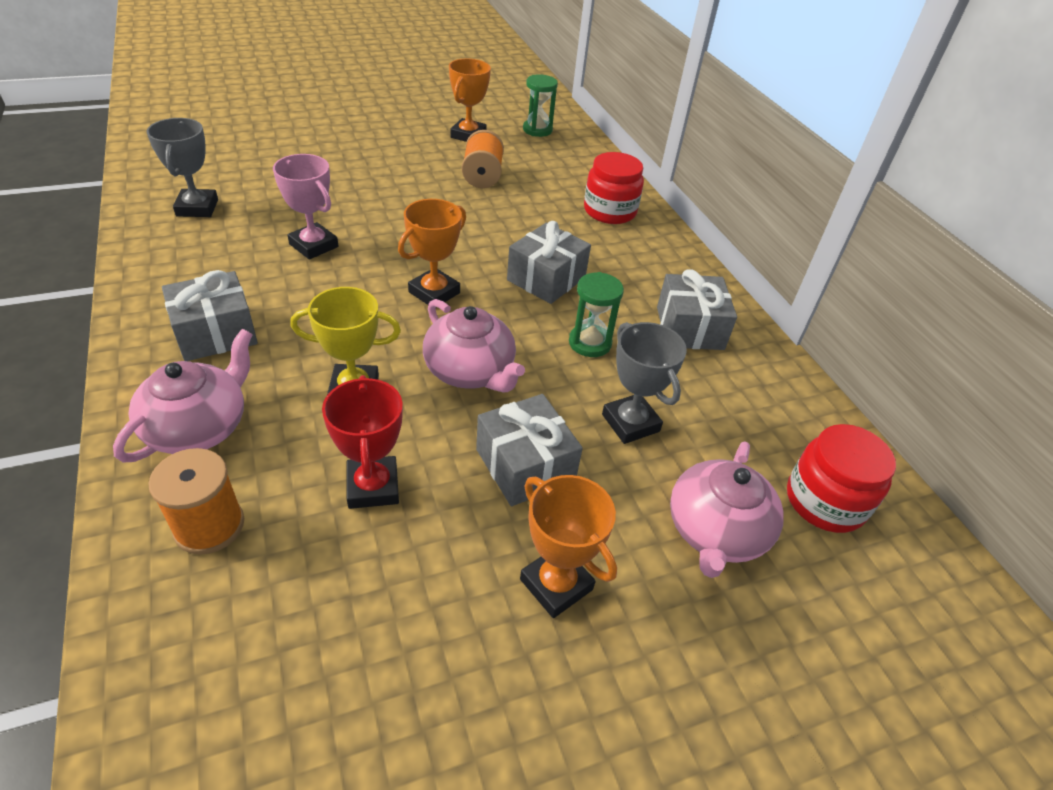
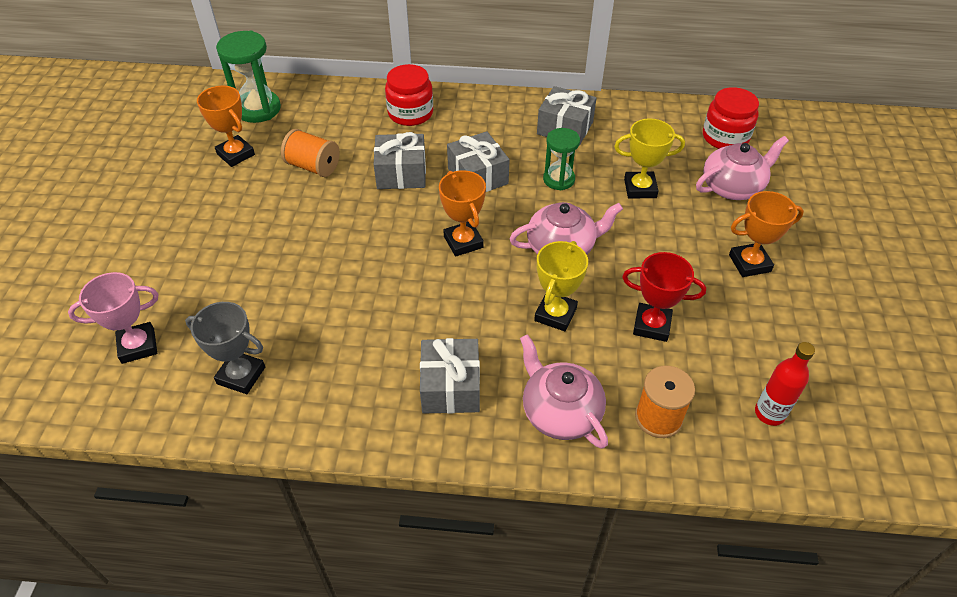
camera: 60 degrees left, 5 degrees up
(246, 666) = (769, 413): none -> red bottle
(314, 245) = (357, 300): pink trophy -> pink trophy (138, 346)
(525, 465) = (658, 248): grey gift -> grey gift (401, 173)
(537, 130) = (258, 109): green hourglass -> green hourglass, size x1.54
(630, 423) = (640, 188): grey trophy -> yellow trophy
(716, 531) = (732, 187): pink teapot -> pink teapot turned 75 degrees counterclockwise

